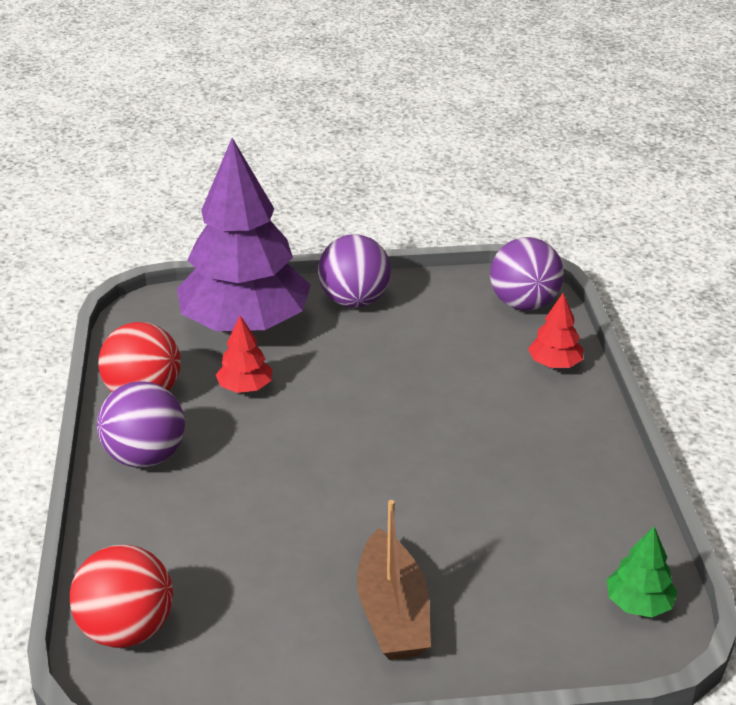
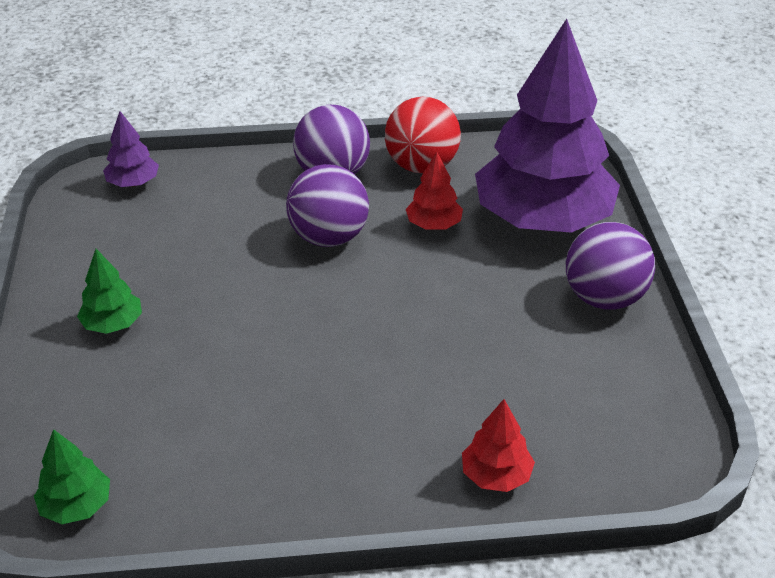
camera: 90 degrees right, 5 degrees up
(127, 629) = (133, 183): red ball -> purple tree
(392, 612) = (112, 324): brown boat -> green tree
(523, 304) = (630, 455): purple ball -> purple ball (329, 237)

